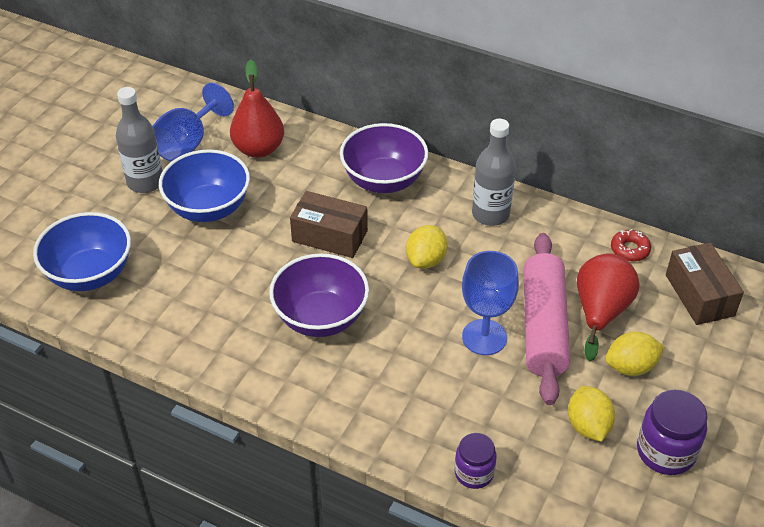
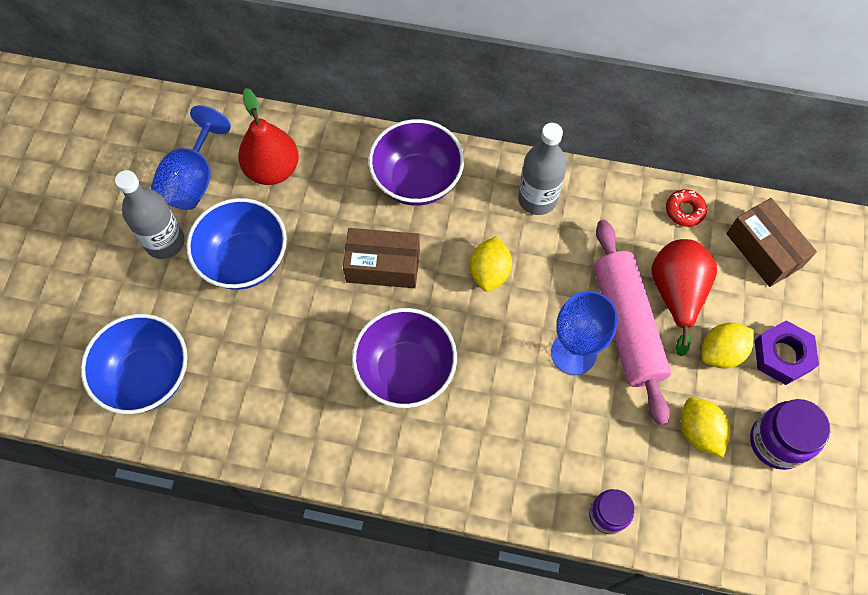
camera: 15 degrees left, 20 degrees up
(693, 382) = (782, 355): none -> purple nut

